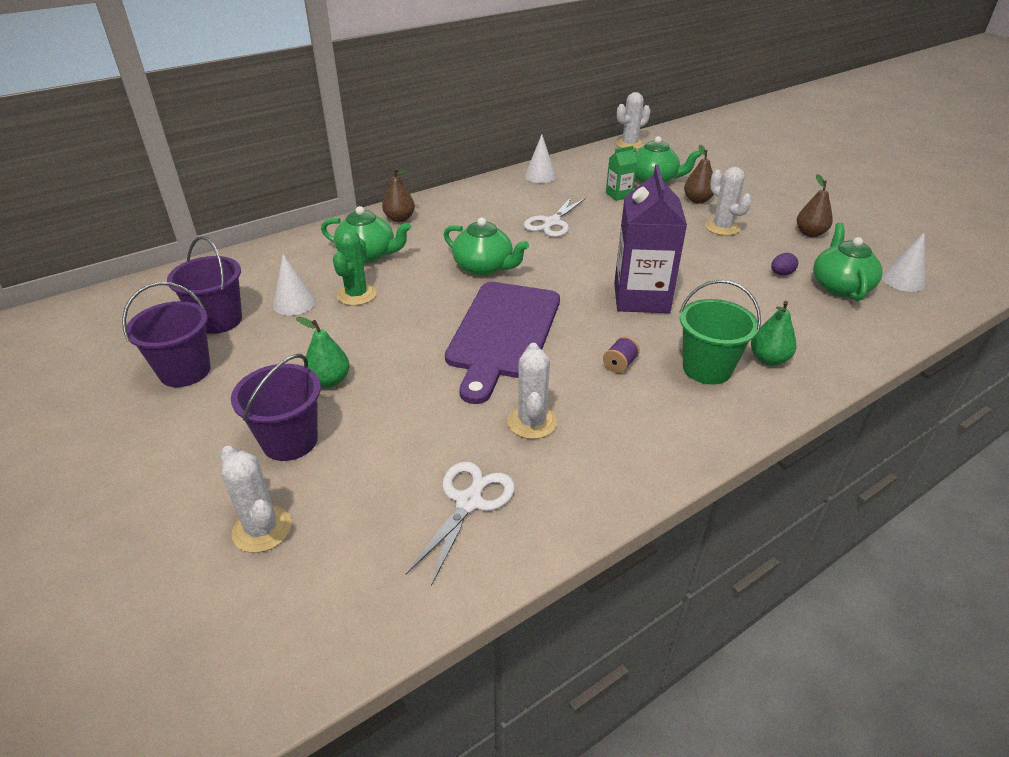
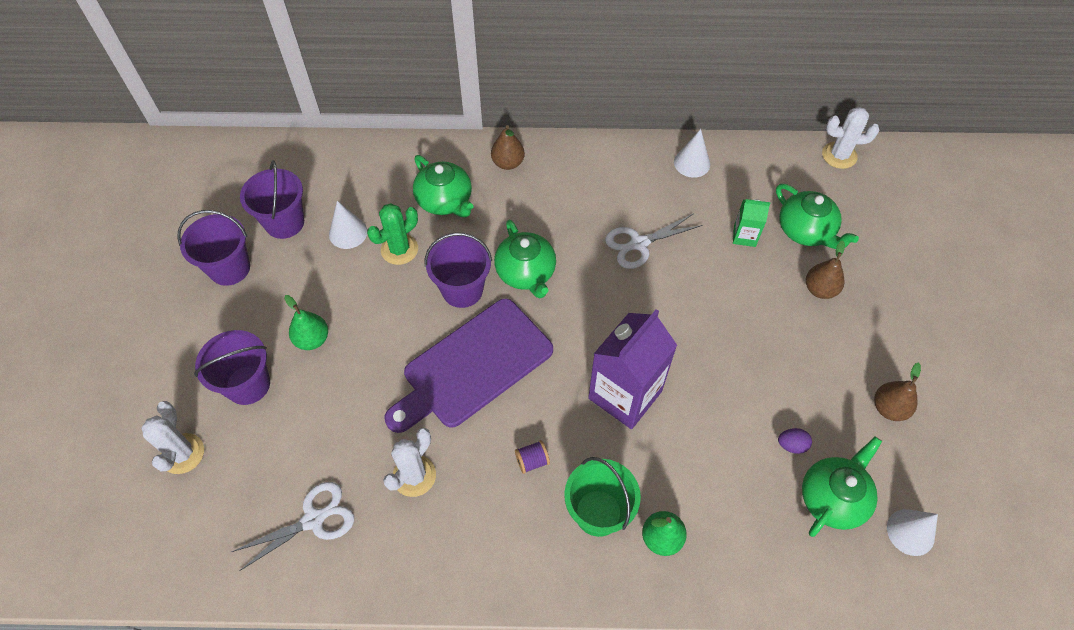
camera: 35 degrees right, 20 degrees up
(441, 296) = (462, 290): none -> purple bucket
(722, 227) = (802, 345): white cactus -> none

